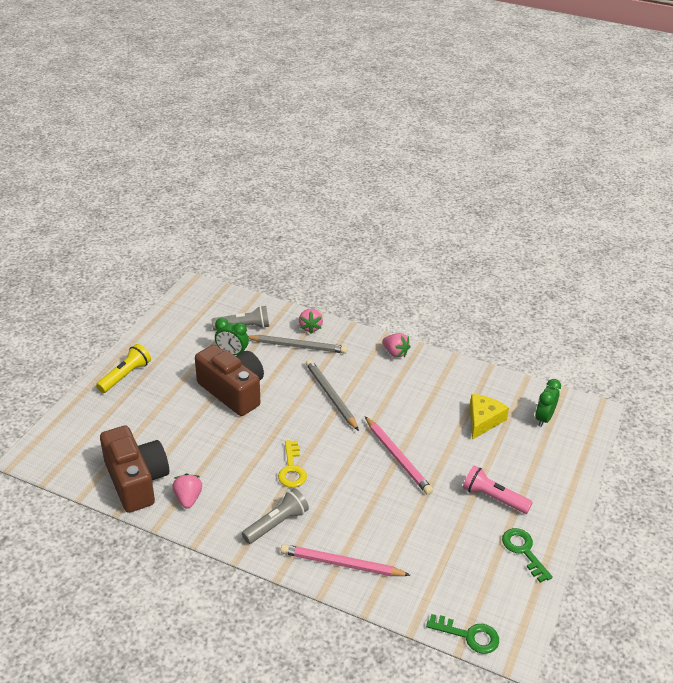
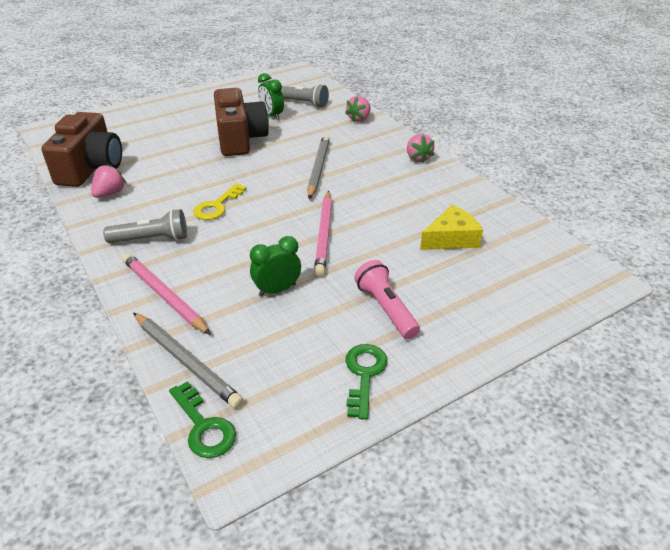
camera: 35 degrees right, 0 degrees up
(125, 376) = (174, 105): yellow flashlight -> none
(298, 346) = (332, 127): grey pencil -> grey pencil (186, 361)
(544, 418) = (527, 262): green clock -> green clock (277, 290)

